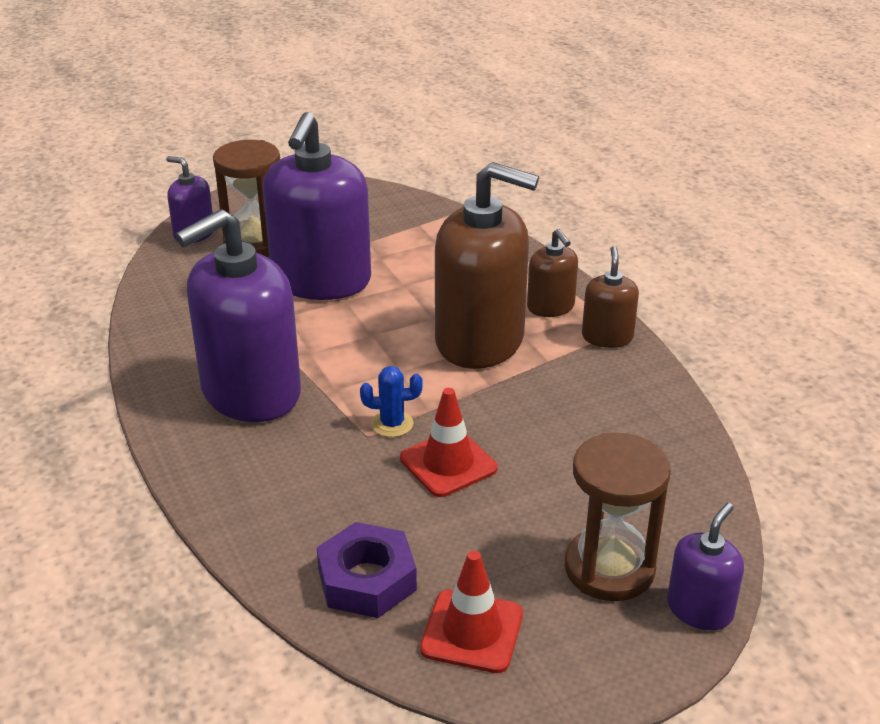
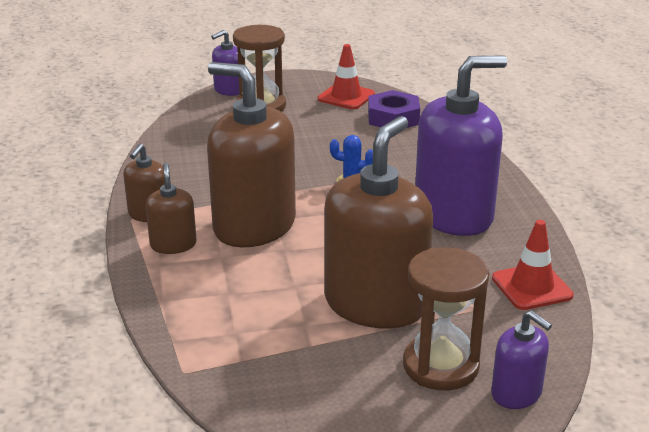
camera: 165 degrees left, 5 degrees down
(321, 281) = (375, 304): purple soap dispenser -> brown soap dispenser
(448, 463) = (323, 157): red traffic cone -> red traffic cone (532, 287)

